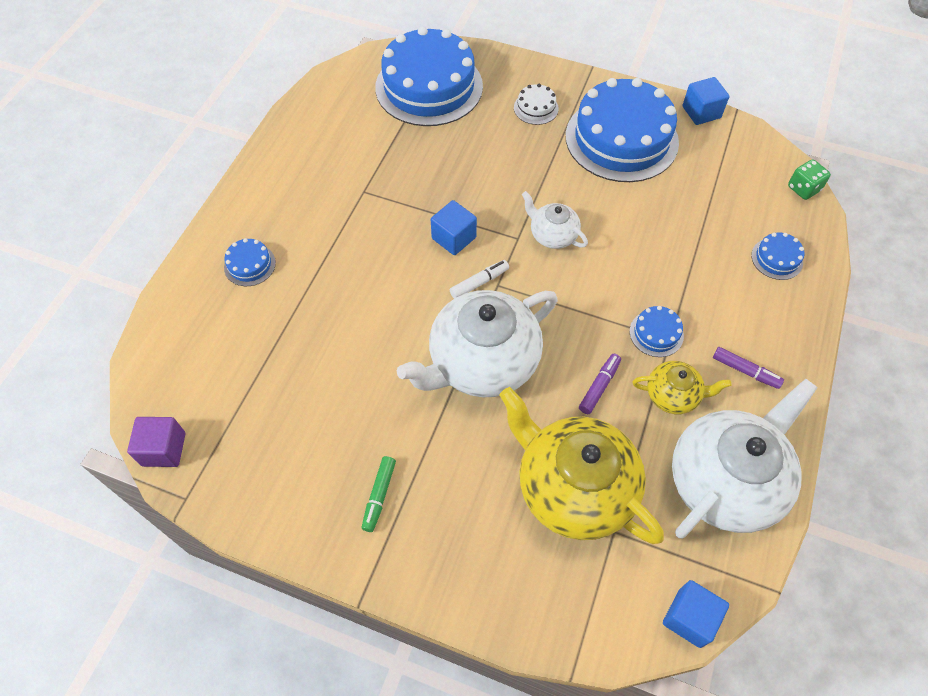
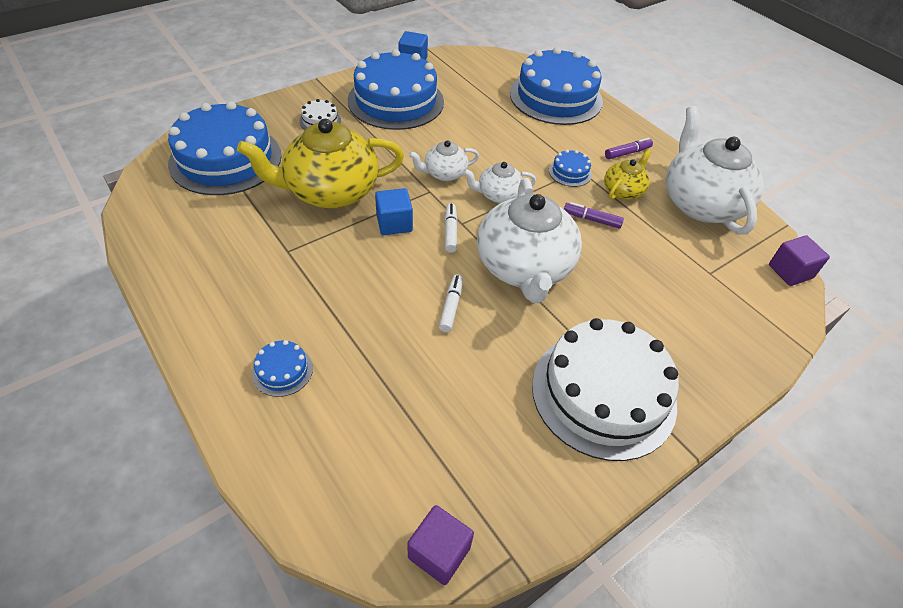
camera: 60 degrees left, 10 degrees down
(379, 496) = (603, 393): green marker -> white cake
(391, 333) = (451, 307): none -> white marker
(562, 291) = (498, 195): none -> white teapot
(573, 487) = (664, 275): yellow teapot -> yellow teapot (330, 191)
(599, 386) = (592, 219): purple marker -> purple marker turned 45 degrees counterclockwise
(689, 618) = (790, 271): blue cube -> purple cube
(777, 258) = (556, 97): blue cake -> blue cake, size x2.45
(803, 189) = (514, 61): green dice -> none

